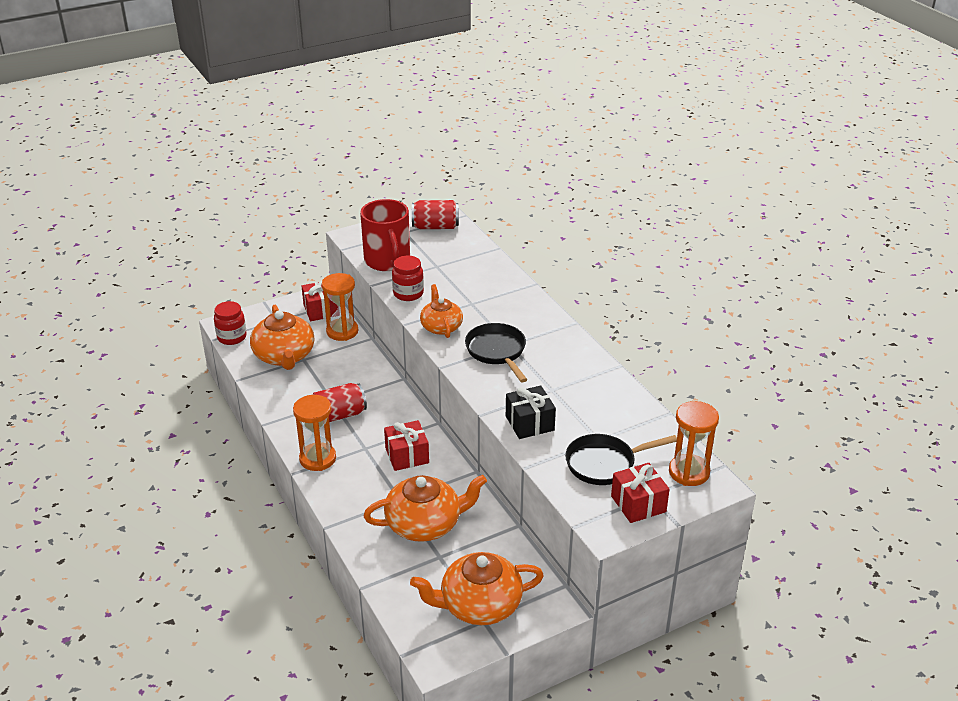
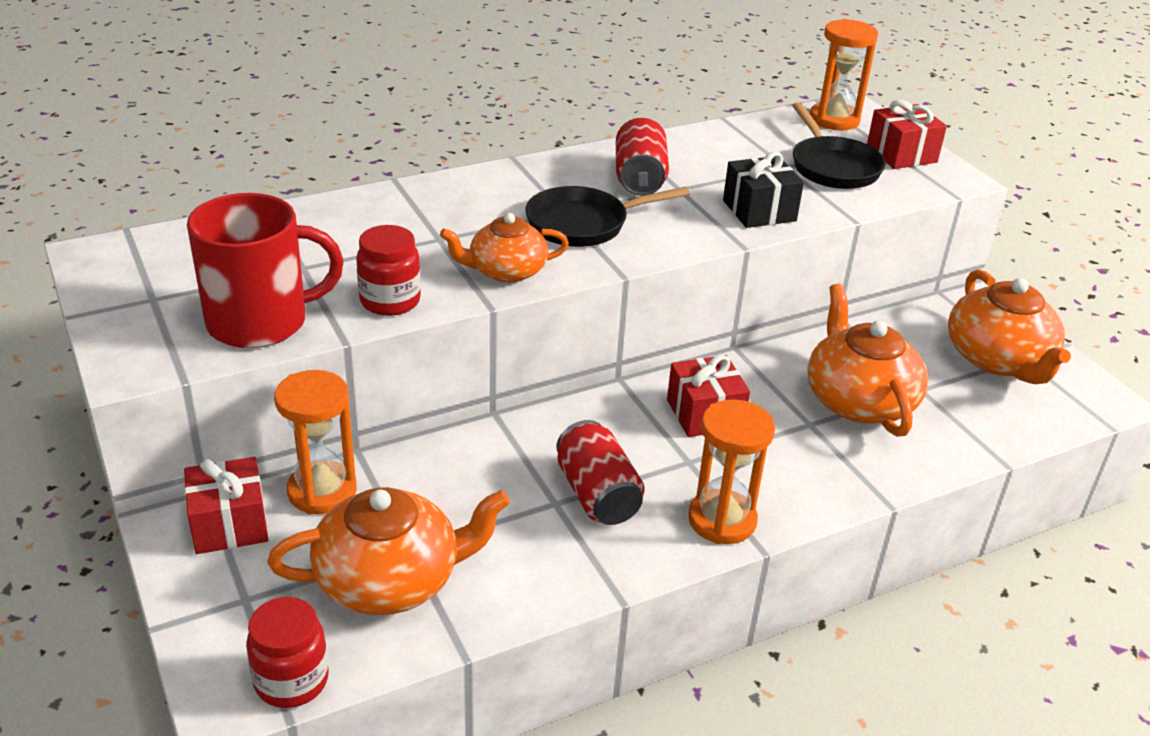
camera: 90 degrees left, 0 degrees up
(435, 227) = (152, 262): red can -> red can (639, 178)

